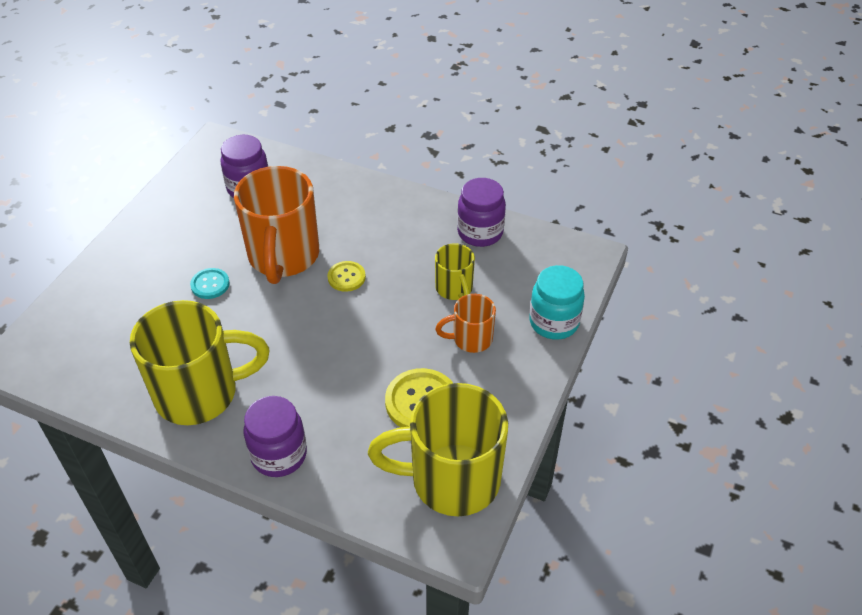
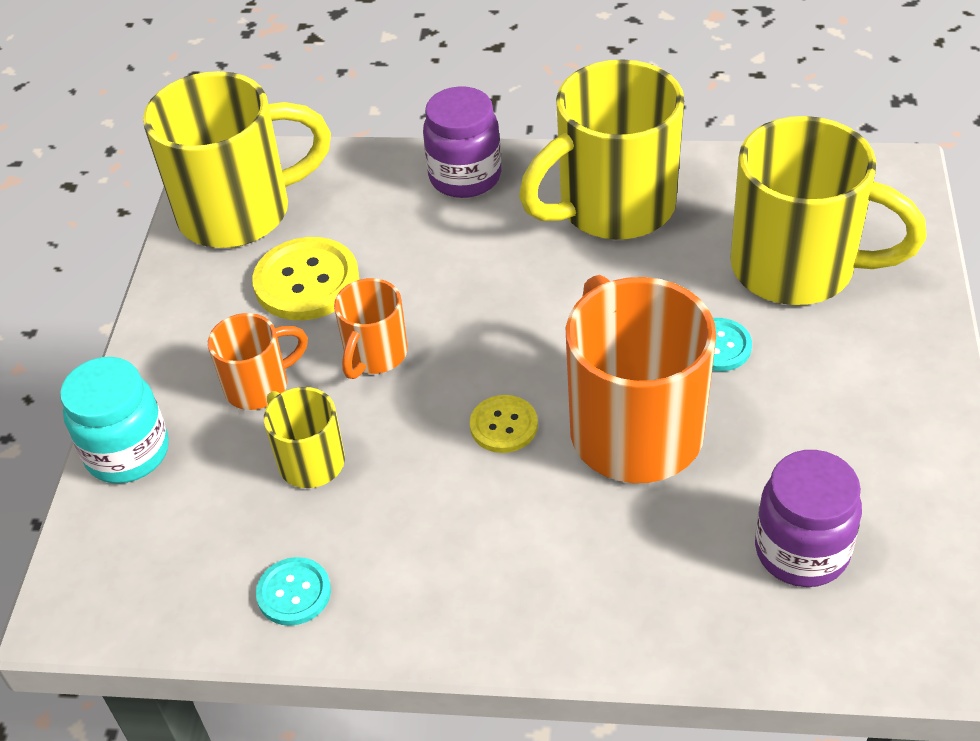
camera: 165 degrees right, 0 degrees up
(130, 315) = (797, 268): none -> yellow mug
(397, 337) = (375, 355): none -> orange mug
(480, 232) = (294, 593): purple jar -> turquoise button

